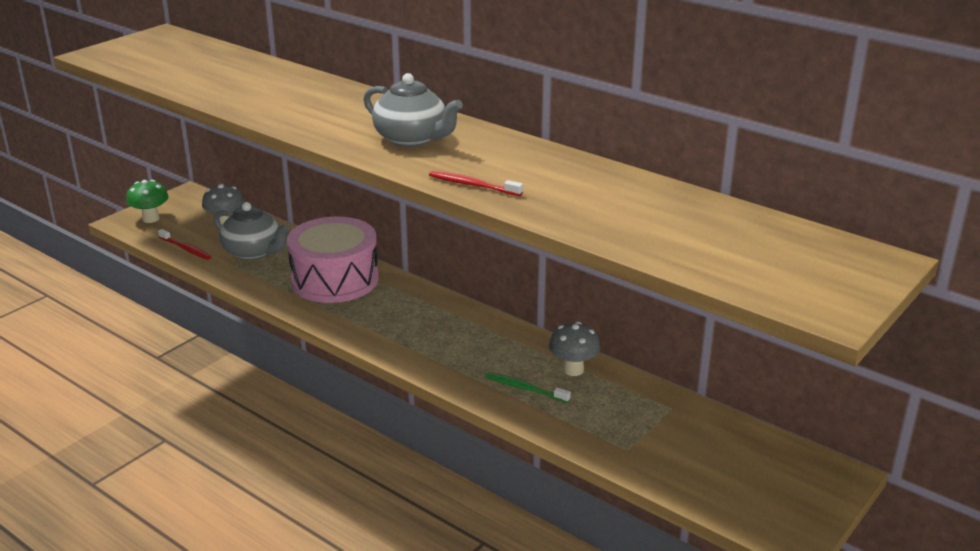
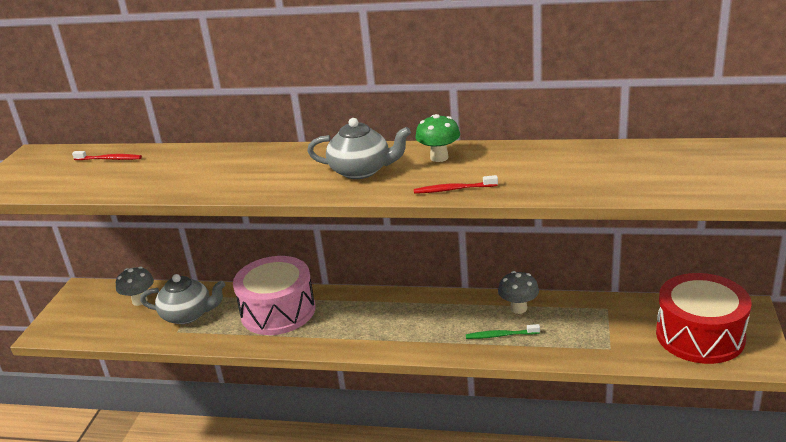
camera: 25 degrees left, 0 degrees up
(150, 219) = (67, 321): green mushroom -> green mushroom (439, 157)
(185, 249) = (125, 334): red toothbrush -> red toothbrush (109, 159)
(747, 479) = (700, 335): none -> red drum

